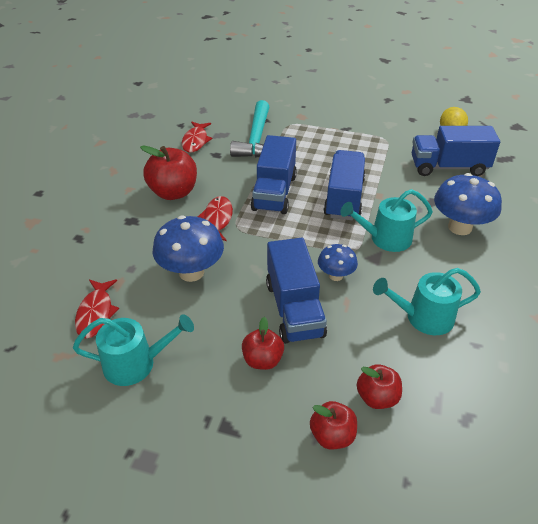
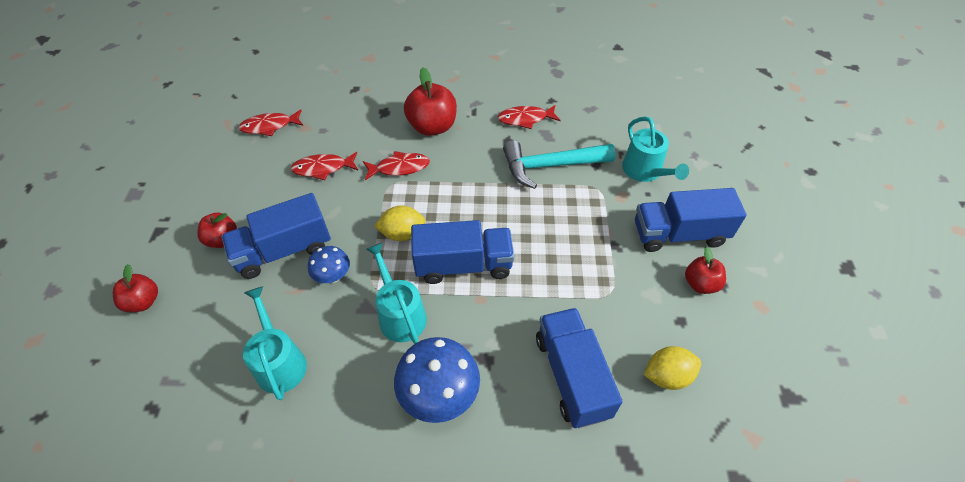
camera: 75 degrees right, 10 degrees up
(136, 363) = (219, 164): turquoise watering can -> turquoise watering can (645, 171)
(191, 272) = (323, 168): blue mushroom -> red fish
(274, 192) = (455, 201): blue truck -> blue truck (679, 234)
(300, 227) = (402, 233): none -> yellow lemon
(377, 397) = (180, 330): red apple -> red apple (700, 284)

